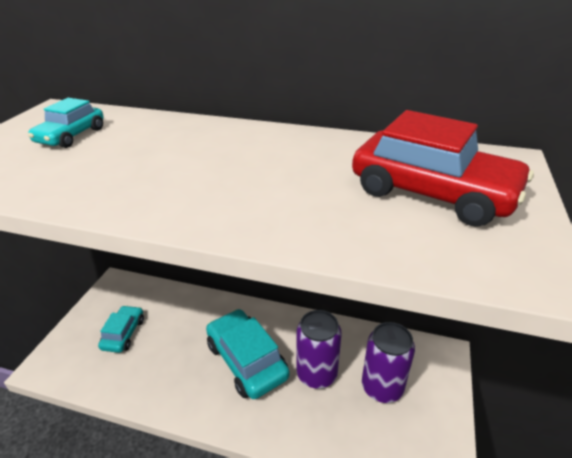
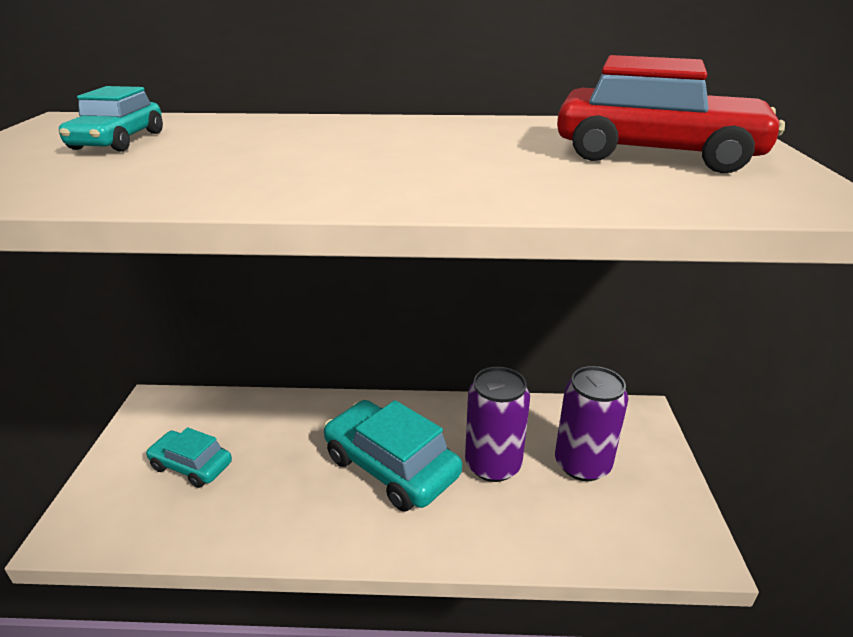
camera: 15 degrees left, 5 degrees down
(124, 334) = (191, 465): turquoise car -> turquoise car turned 60 degrees counterclockwise

